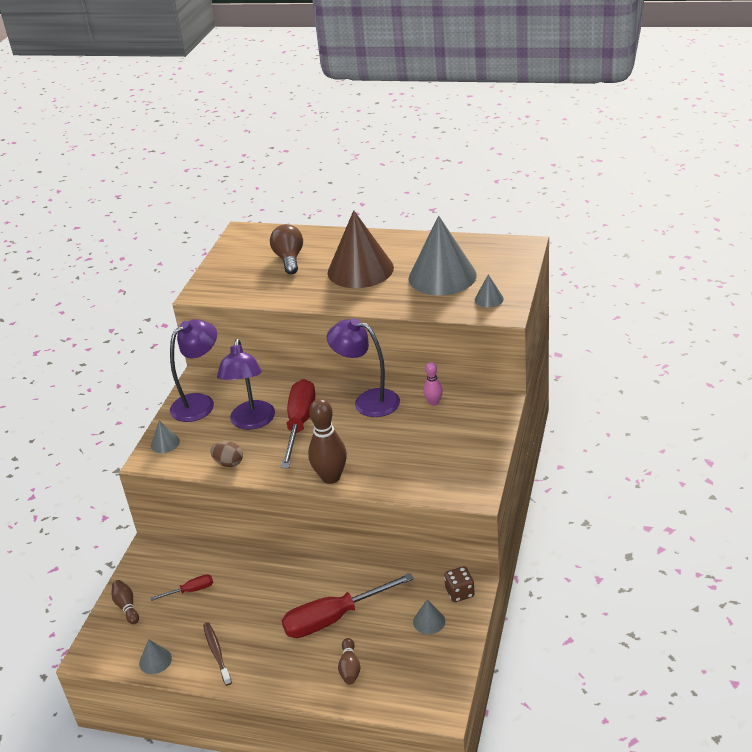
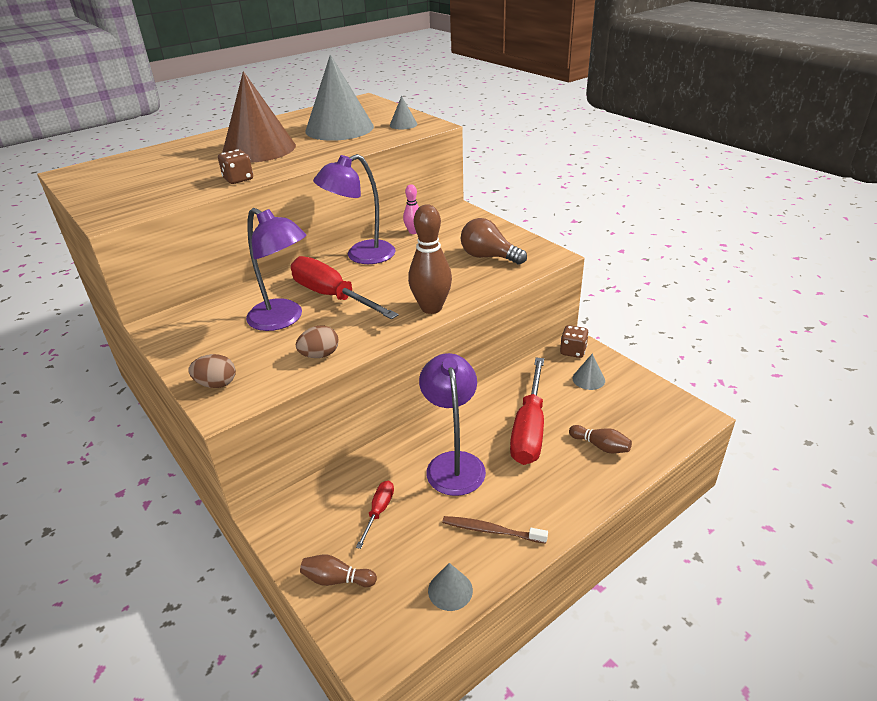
camera: 55 degrees left, 0 degrees up
(165, 443) = (216, 384): grey cone -> brown egg
(200, 403) = (197, 338): purple lamp -> purple lamp (453, 463)
(289, 259) = (169, 167): brown light bulb -> brown light bulb (488, 257)
(301, 297) = (238, 179): none -> brown dice

